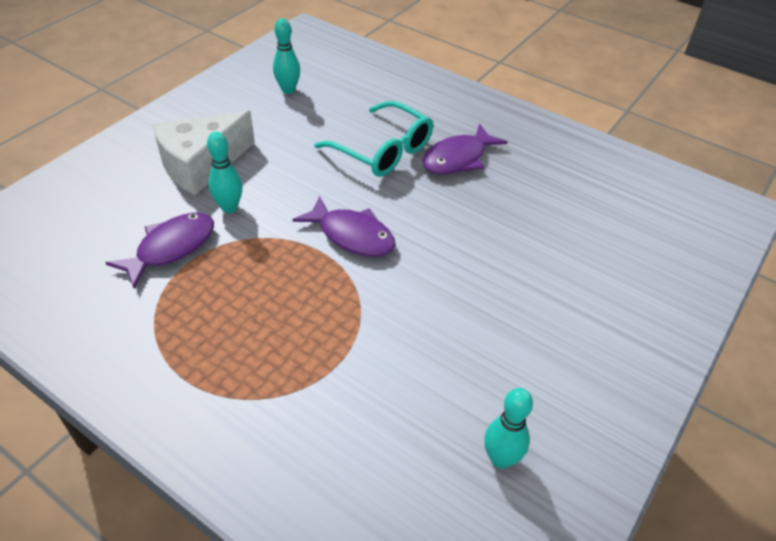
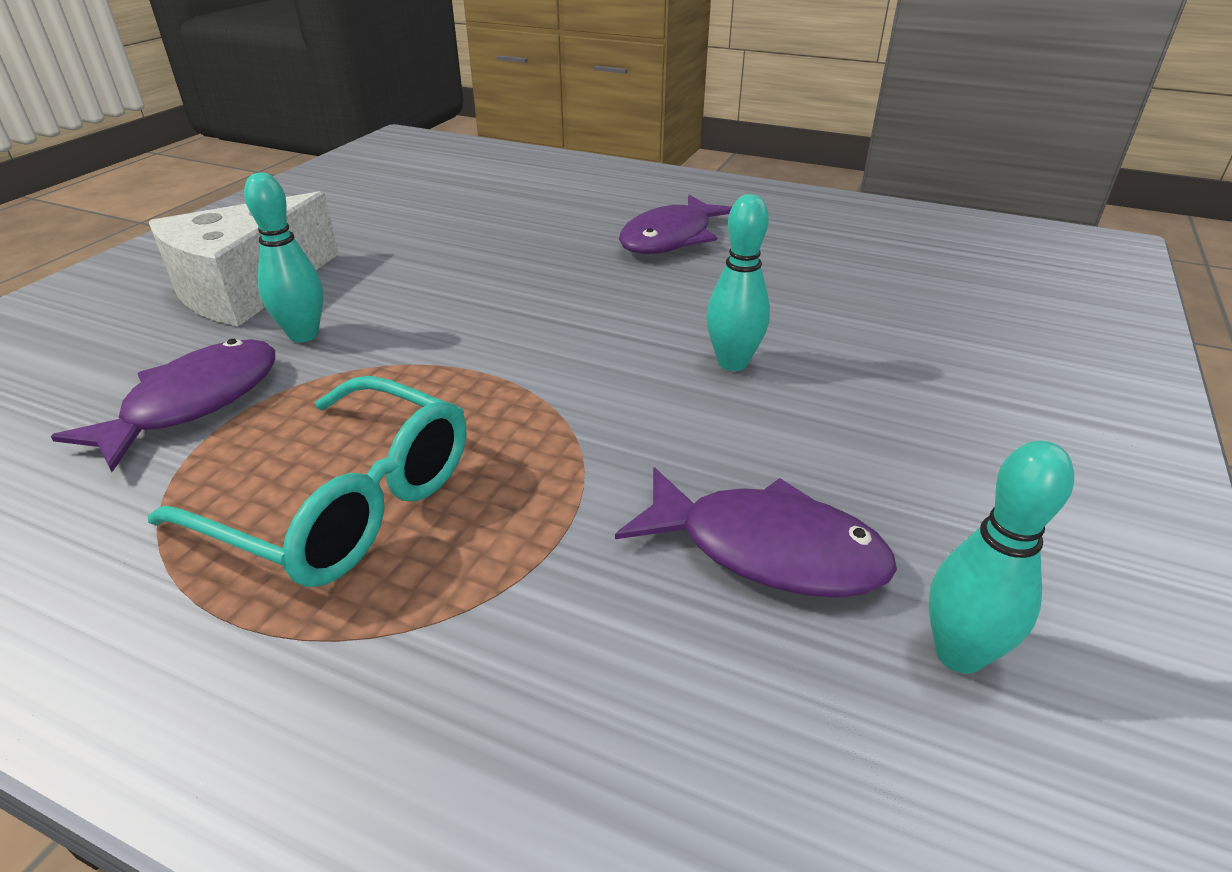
camera: 10 degrees left, 10 degrees down
(288, 90) = (384, 194): turquoise bowling pin -> turquoise bowling pin (732, 363)
(352, 235) = (532, 344): purple fish -> purple fish (766, 549)
(383, 151) = (552, 242): turquoise glasses -> turquoise glasses (344, 504)

